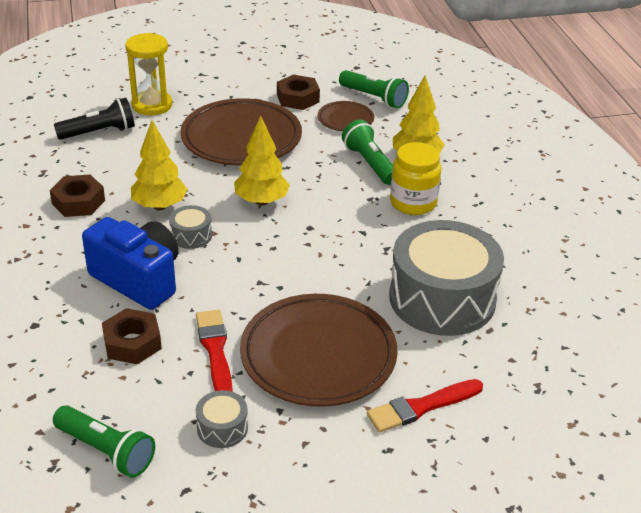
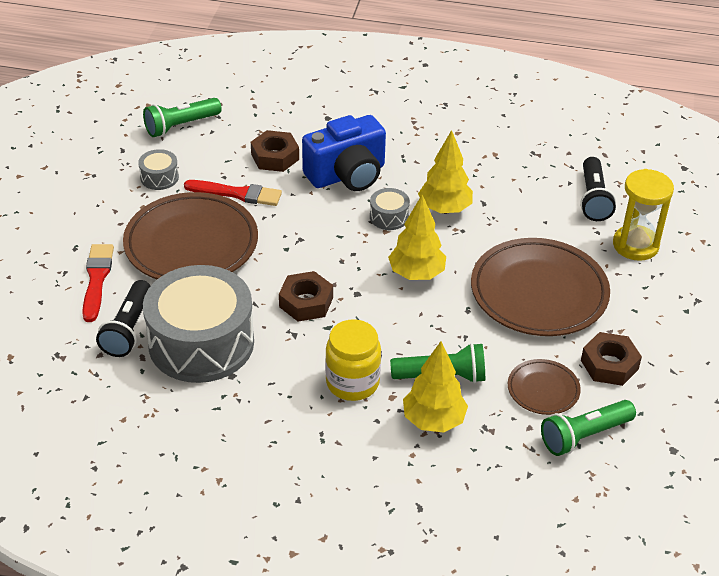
camera: 115 degrees right, 5 degrees up
(78, 202) = (476, 165): brown nut -> brown nut (306, 302)
(466, 353) = (128, 329): none -> black flashlight

